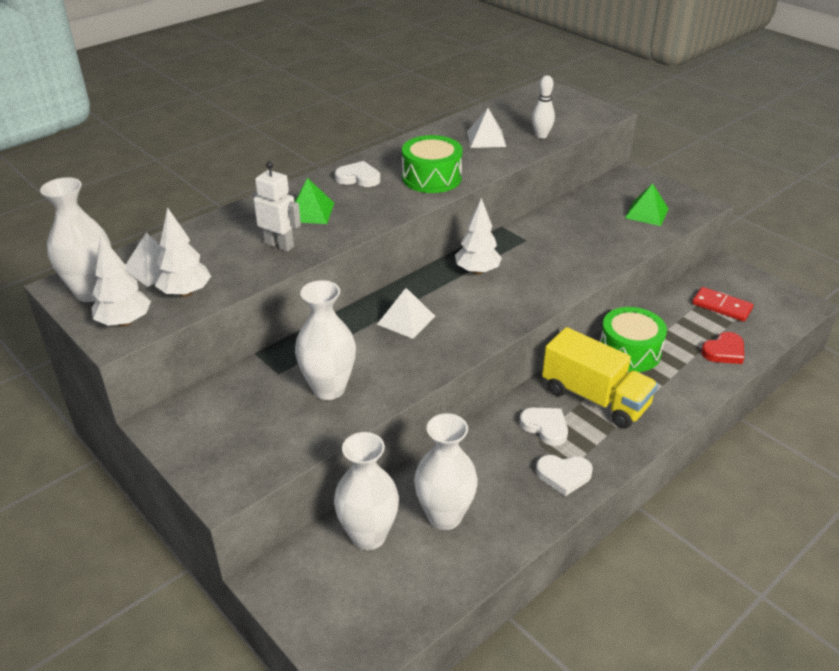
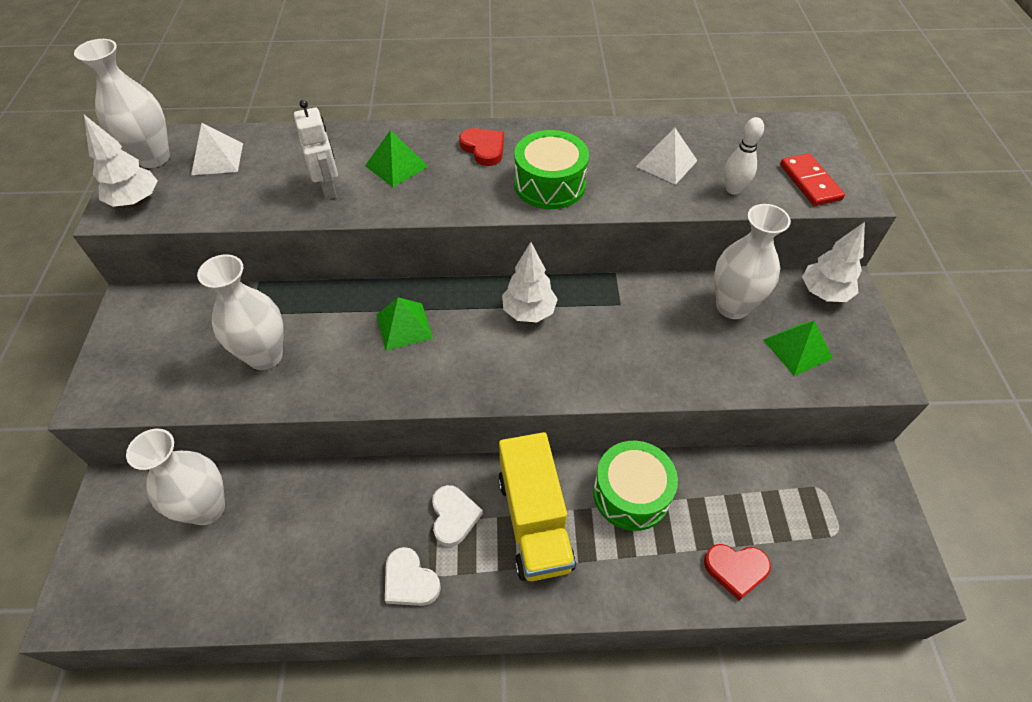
camera: 40 degrees right, 15 degrees up
(185, 293) = (206, 198): white tree -> white tree (823, 293)
(358, 178) = (484, 149): white heart -> red heart
(406, 320) = (404, 326): white pyramid -> green pyramid
(444, 516) = (275, 538): white vase -> white vase (732, 306)
(721, 306) = (803, 512): red domino -> red domino (810, 182)

